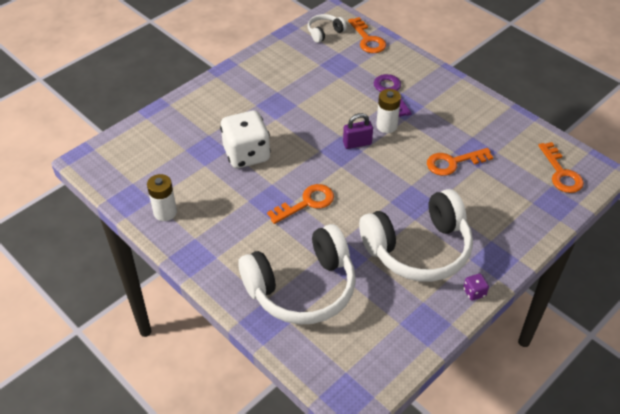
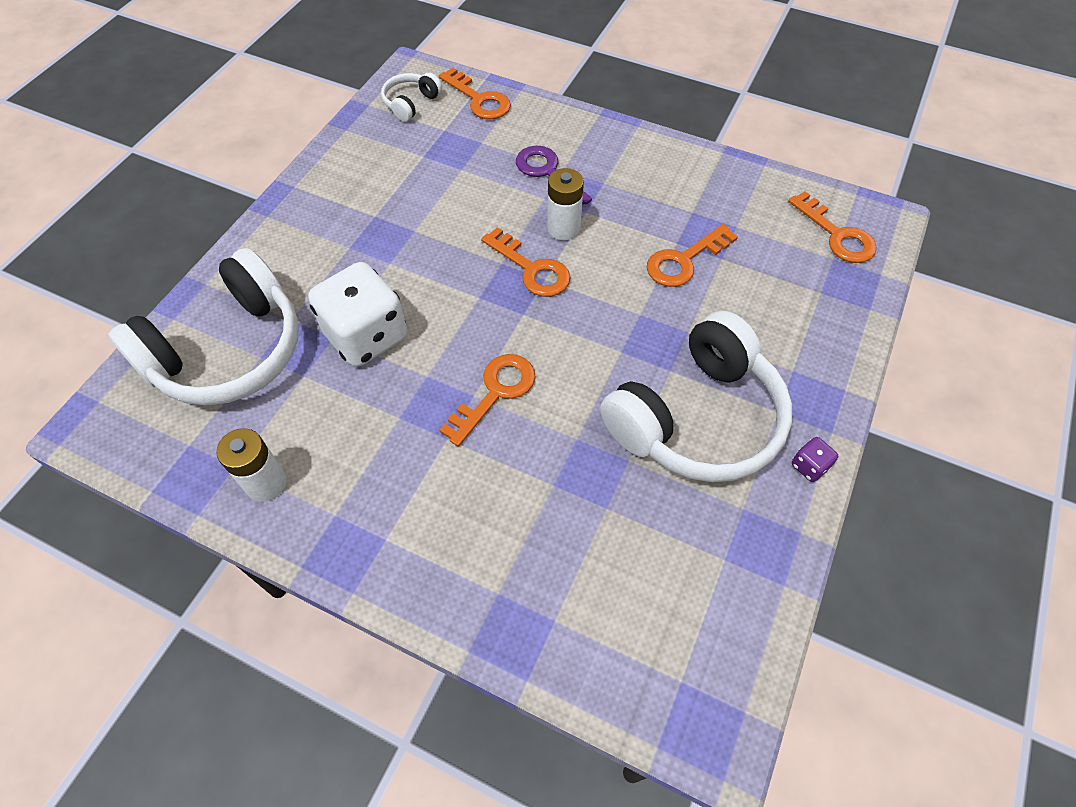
camera: 20 degrees left, 10 degrees up
(302, 288) = (548, 548): white headphones -> white headphones (228, 351)
(357, 143) = (531, 269): purple padlock -> orange key

